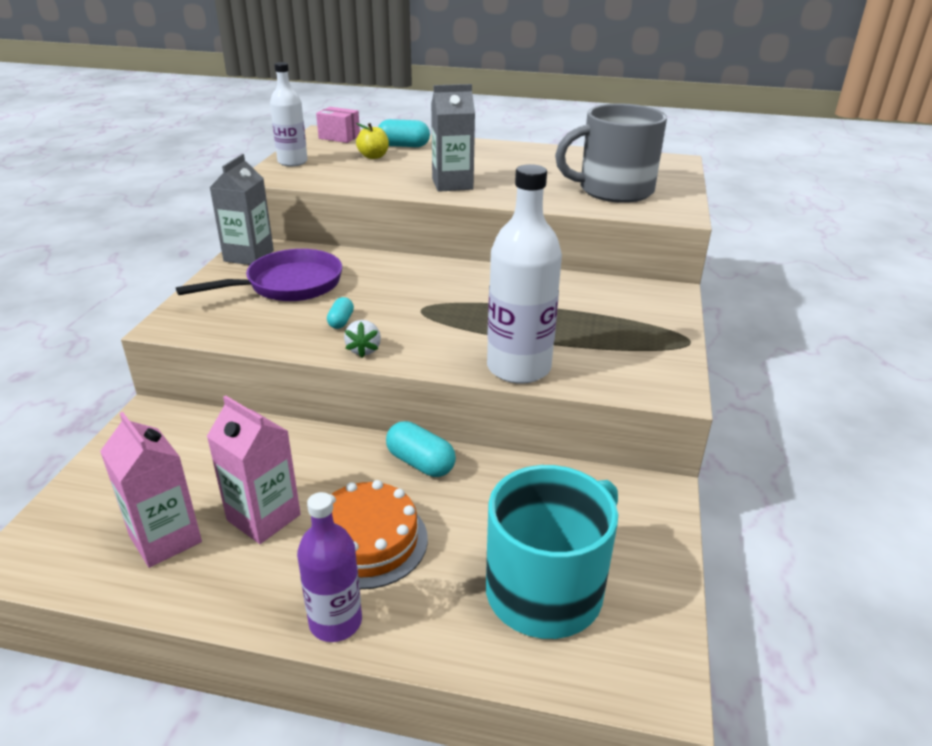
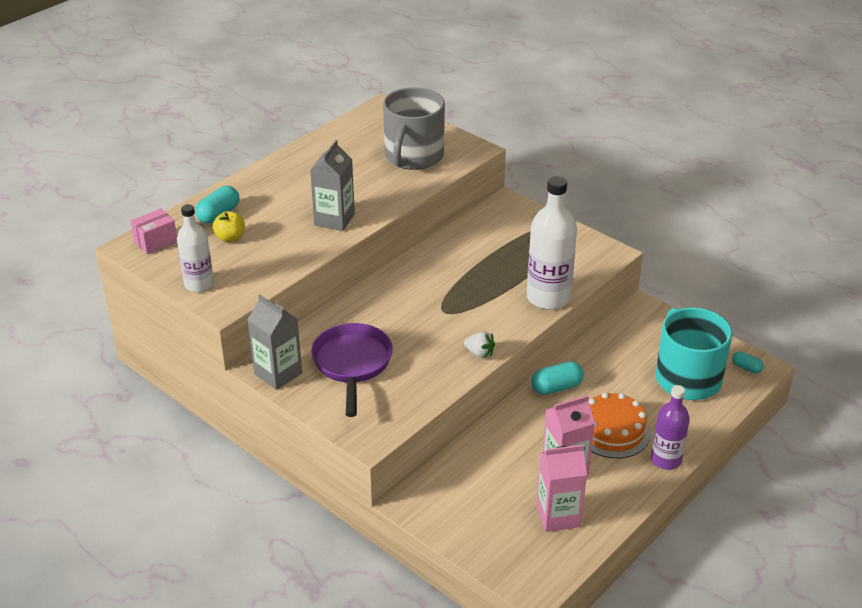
camera: 60 degrees left, 5 degrees up
(341, 321) = (432, 353): turquoise capsule -> turquoise capsule (746, 368)

